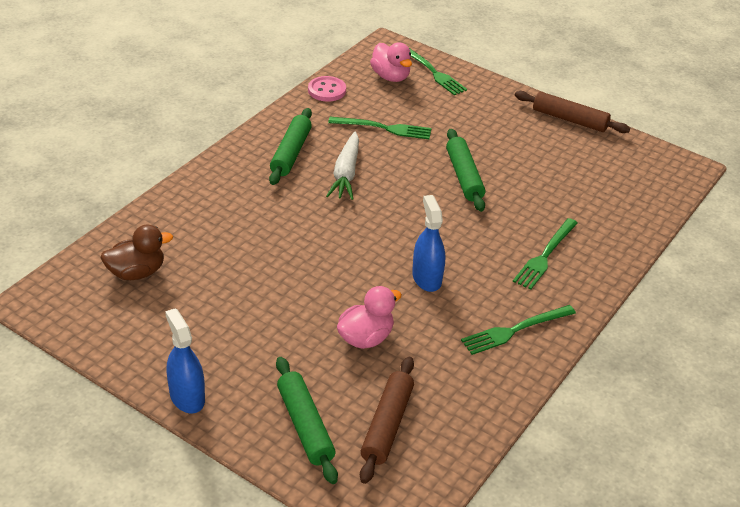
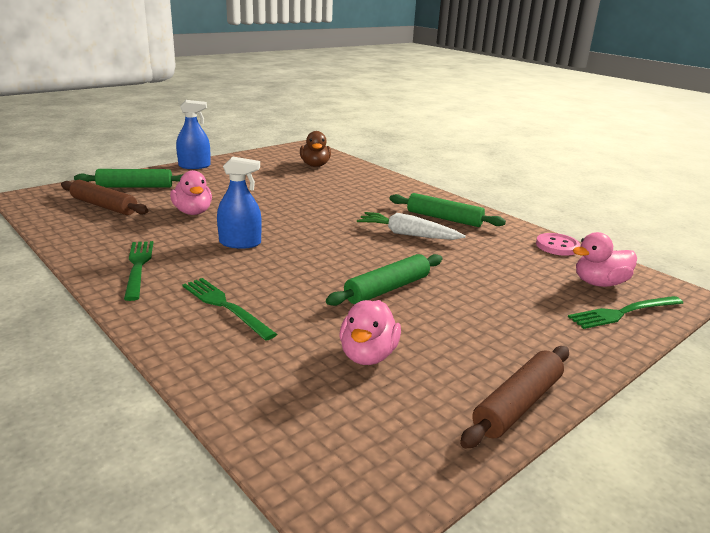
camera: 105 degrees right, 15 degrees down
(384, 128) = (486, 262): green fork -> none
(464, 176) = (387, 289): green rolling pin -> green rolling pin turned 45 degrees counterclockwise
(560, 177) = (368, 355): none -> pink duck

